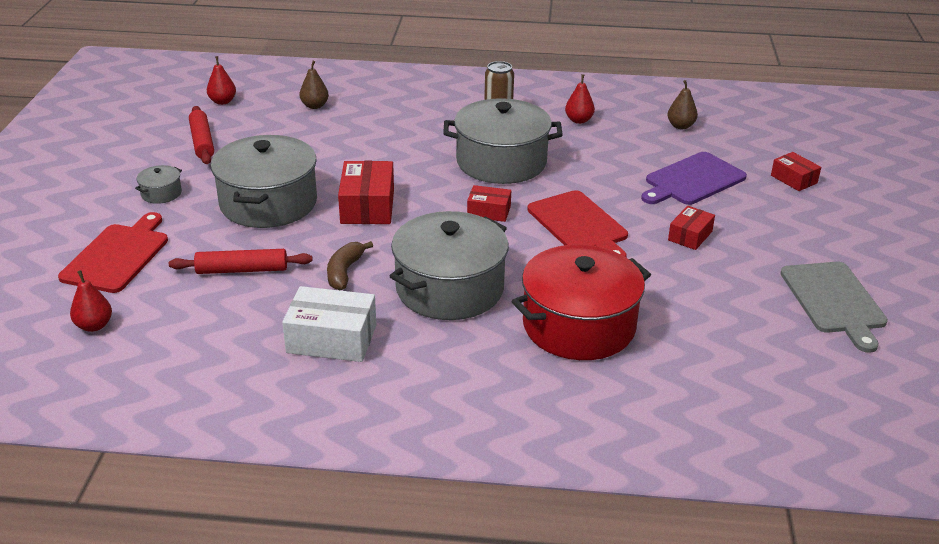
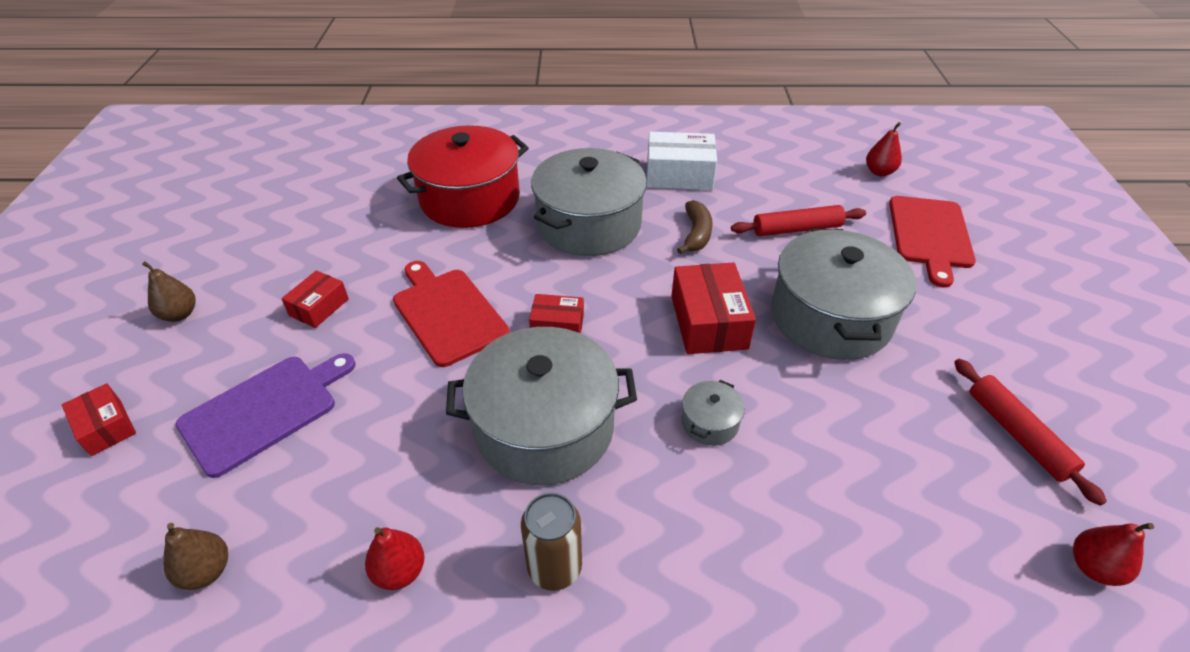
camera: 175 degrees right, 10 degrees up
(161, 193) = (971, 322): grey pot -> grey pot (710, 422)
(314, 106) = (912, 570): brown pear -> brown pear (179, 314)
(834, 301) = (213, 238): grey cutting board -> none

